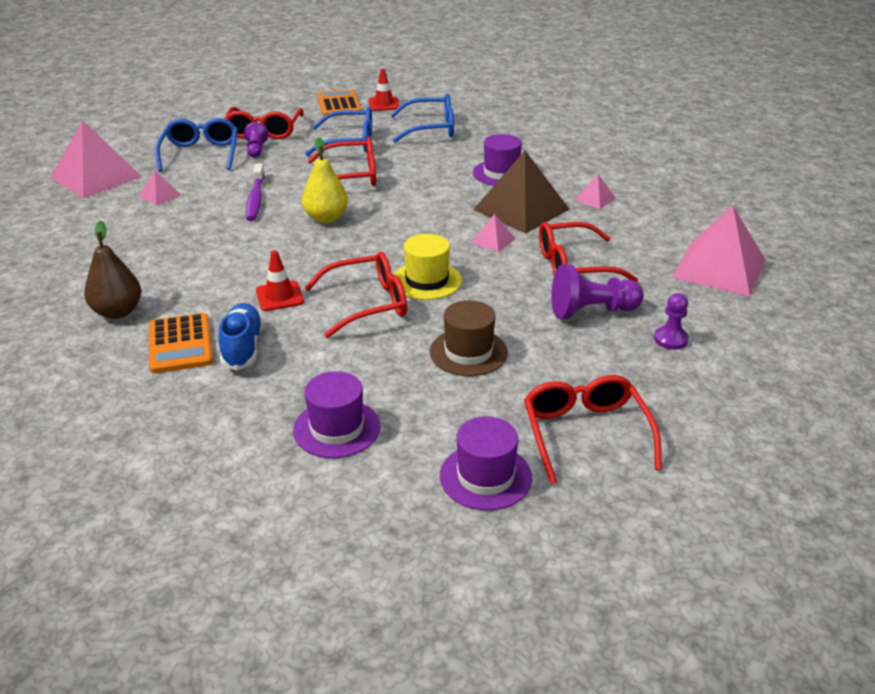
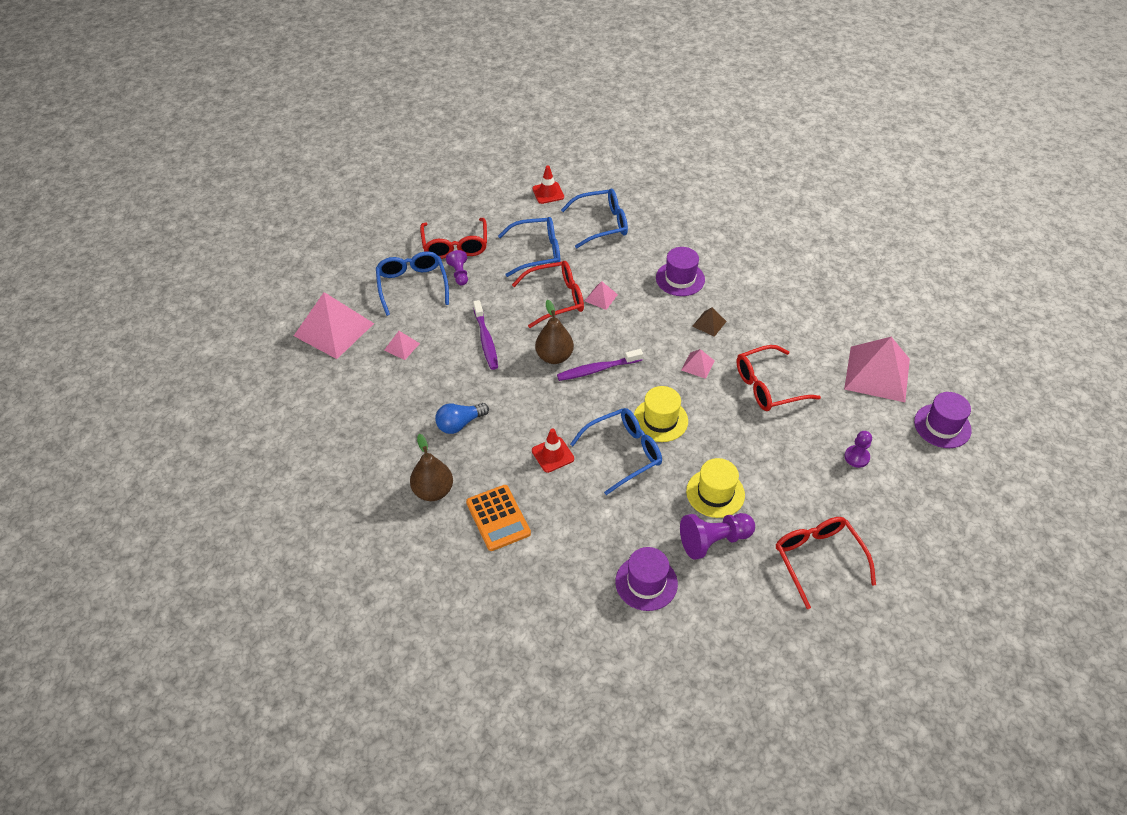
camera: 10 degrees left, 15 degrees up
(185, 260) = (460, 424): none -> blue light bulb
(242, 347) = (547, 514): blue shoe -> none
(326, 218) = (554, 357): yellow pear -> brown pear
(339, 104) = (507, 198): orange calculator -> none
(368, 304) = (624, 453): red glasses -> blue glasses
(371, 232) = (597, 369): none -> purple toothbrush
(468, 352) = (715, 493): brown hat -> yellow hat
(485, 477) = (761, 609): purple hat -> purple hat (942, 426)
(521, 209) = (709, 323): brown pyramid -> brown pyramid, size x0.45
(591, 311) = (793, 436): purple pawn -> purple pawn (714, 541)
(595, 199) = (764, 302): pink pyramid -> pink pyramid (601, 297)

